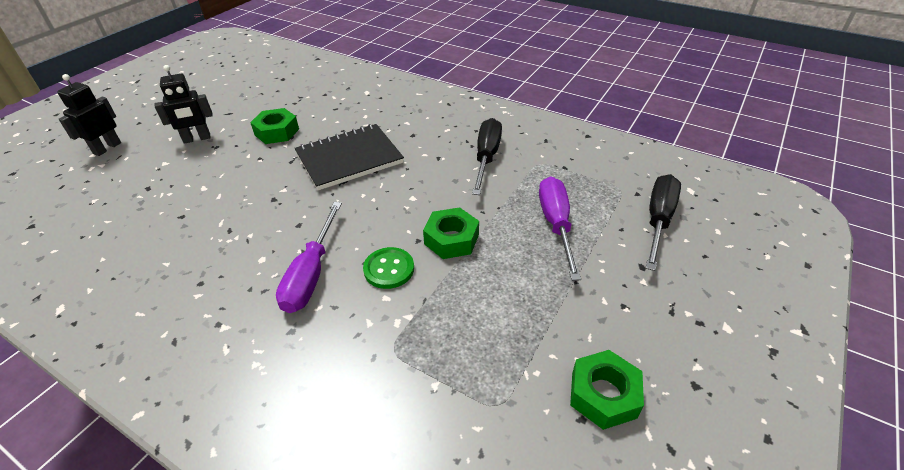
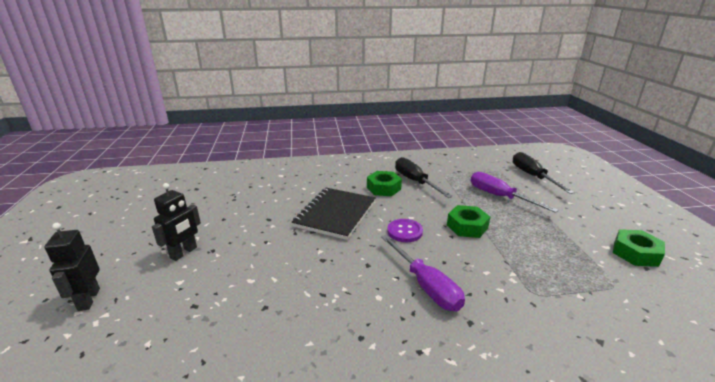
camera: 40 degrees left, 15 degrees down
(277, 132) = (252, 221): green nut -> green nut (383, 188)
(380, 210) = (404, 231): none -> purple button
(389, 269) = (463, 257): green button -> none

